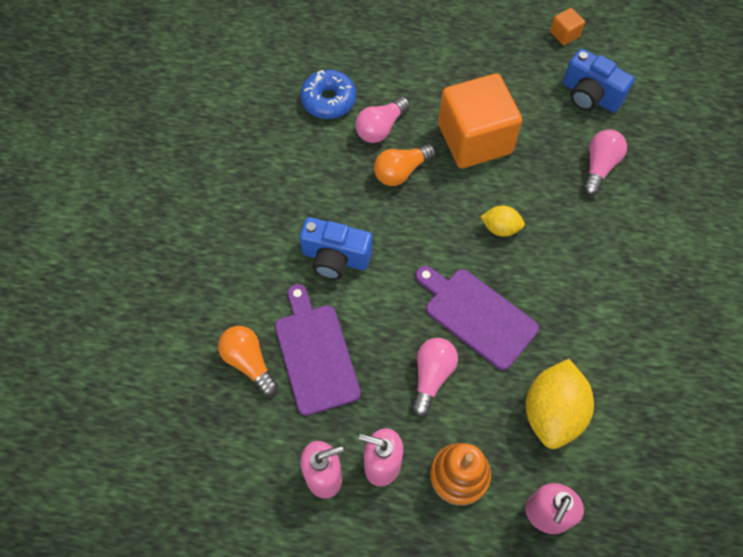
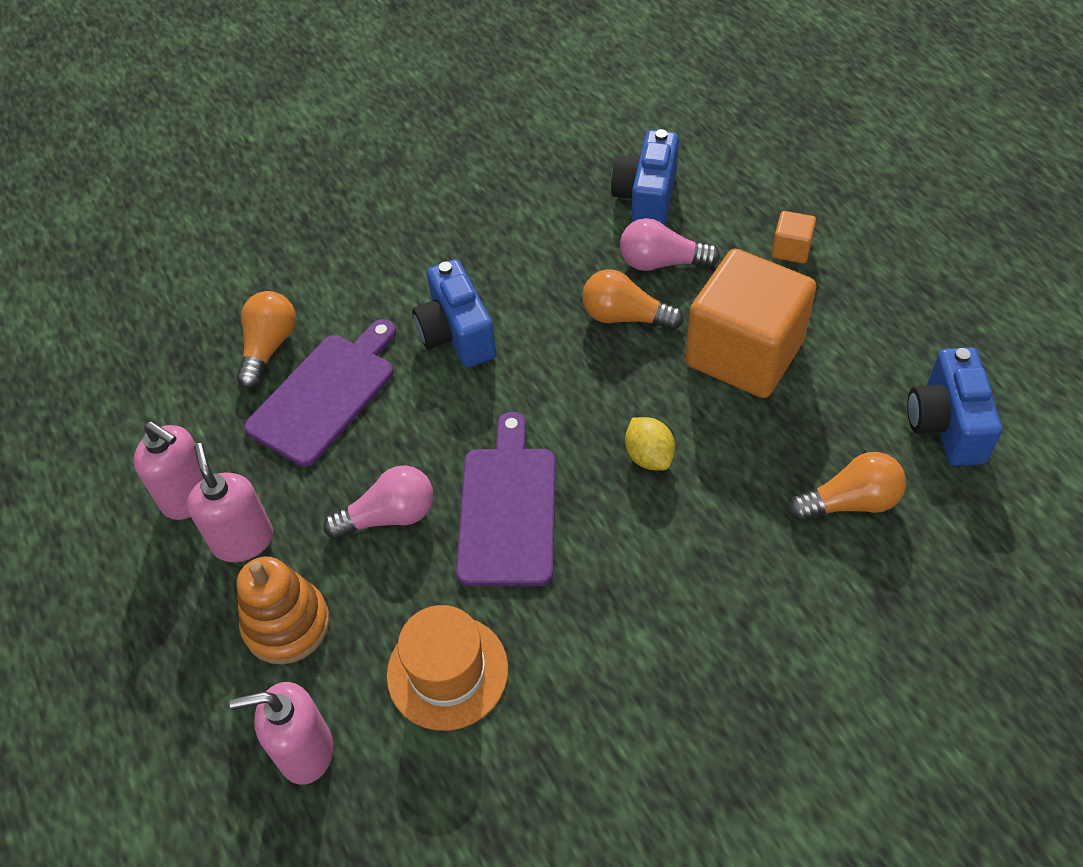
camera: 55 degrees right, 10 degrees down
(328, 100) = (646, 198): blue donut -> blue camera
(552, 412) = (447, 672): yellow lemon -> orange hat
(564, 34) = (1006, 340): orange cube -> orange cube (791, 249)
(599, 166) = (850, 502): pink light bulb -> orange light bulb

